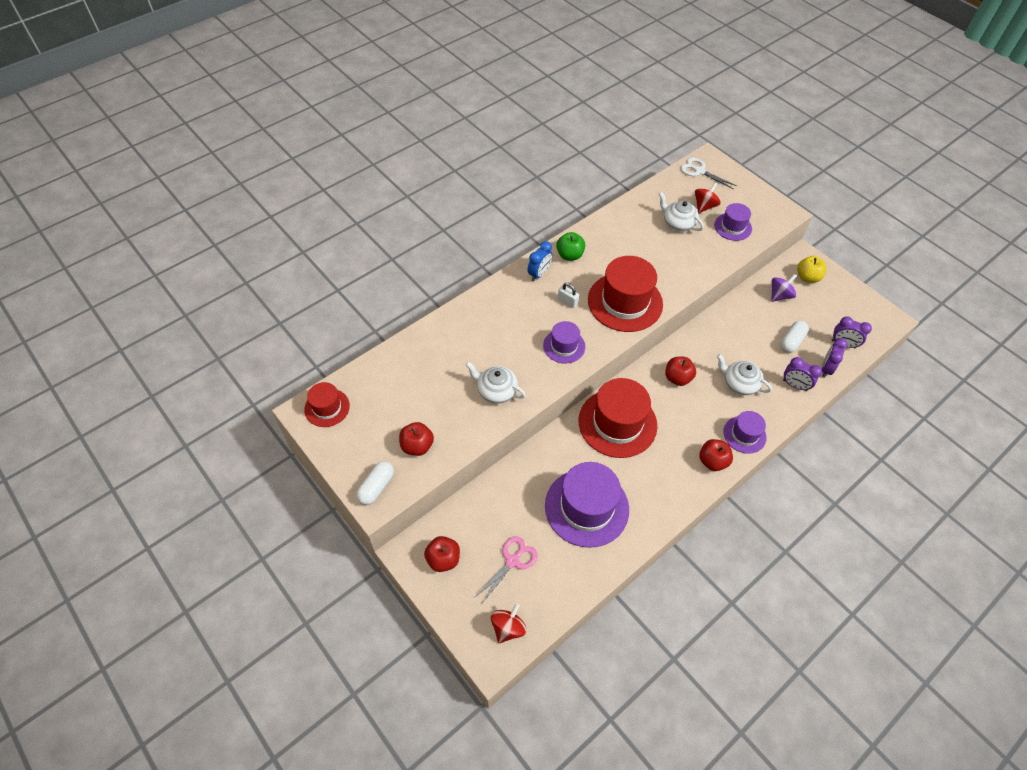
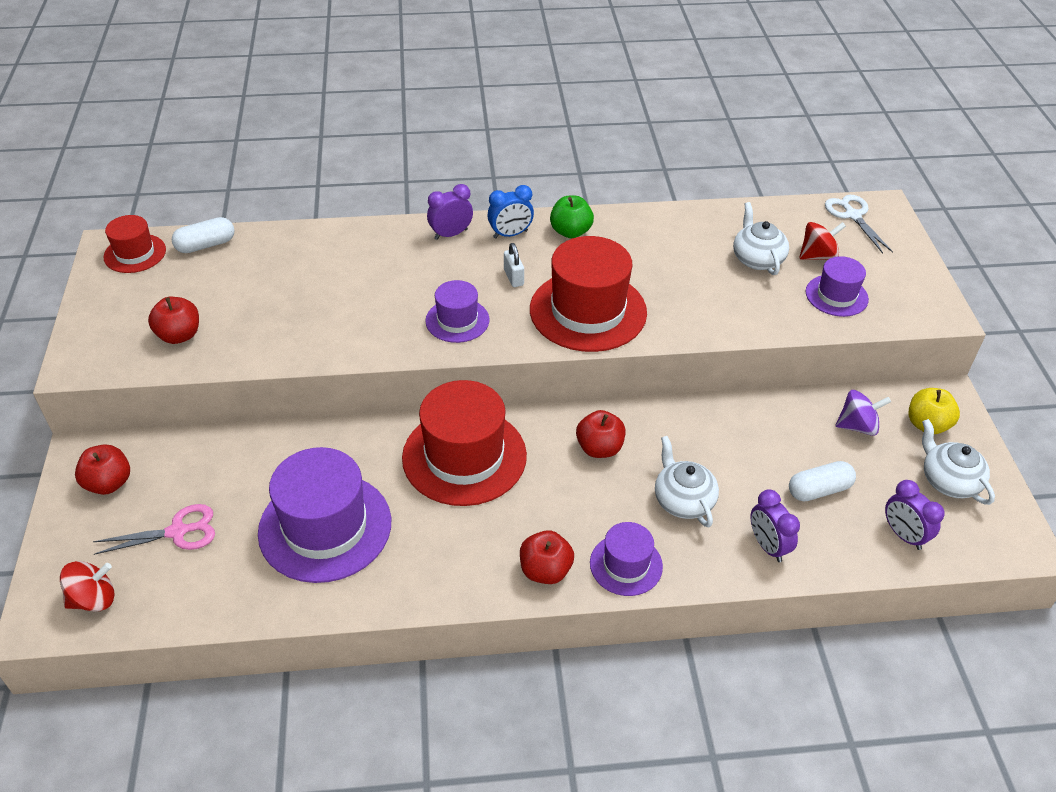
camera: 35 degrees right, 10 degrees down
(376, 487) = (94, 351): white capsule -> white capsule (206, 245)
(496, 391) = (325, 326): white teapot -> white teapot (948, 481)
(826, 369) = (841, 551): purple clock -> purple clock (451, 234)

